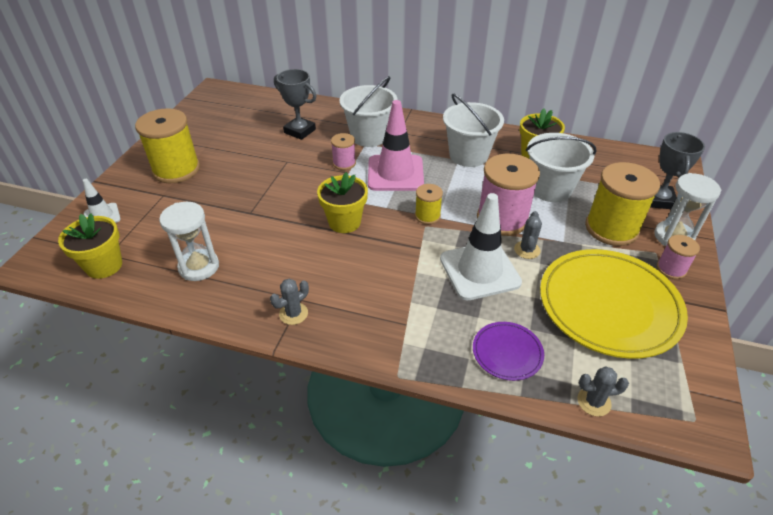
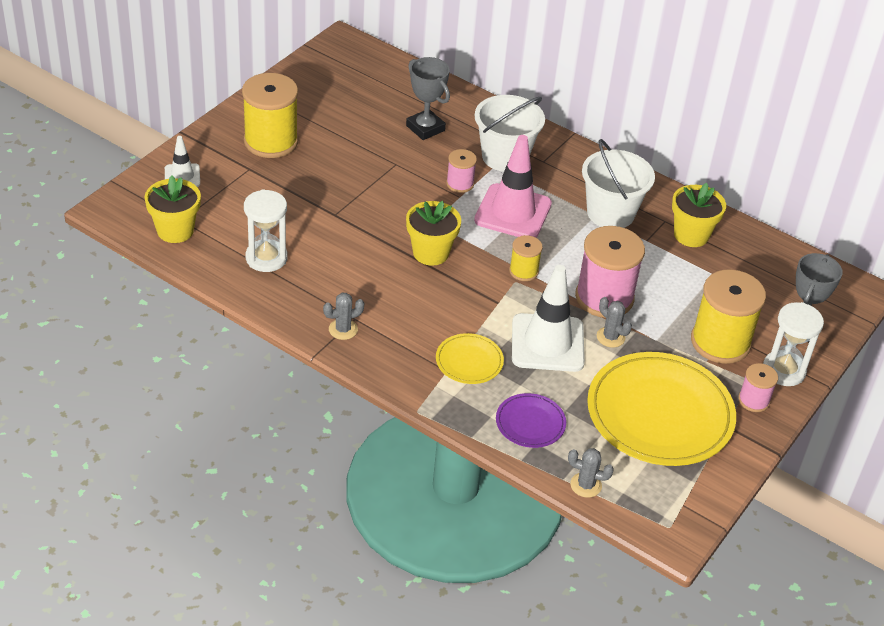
camera: 15 degrees right, 0 degrees up
(422, 309) = (469, 361): none -> yellow plate
(527, 250) = (610, 337): grey cactus -> grey cactus turned 75 degrees counterclockwise
(550, 189) = (681, 279): white bucket -> none

